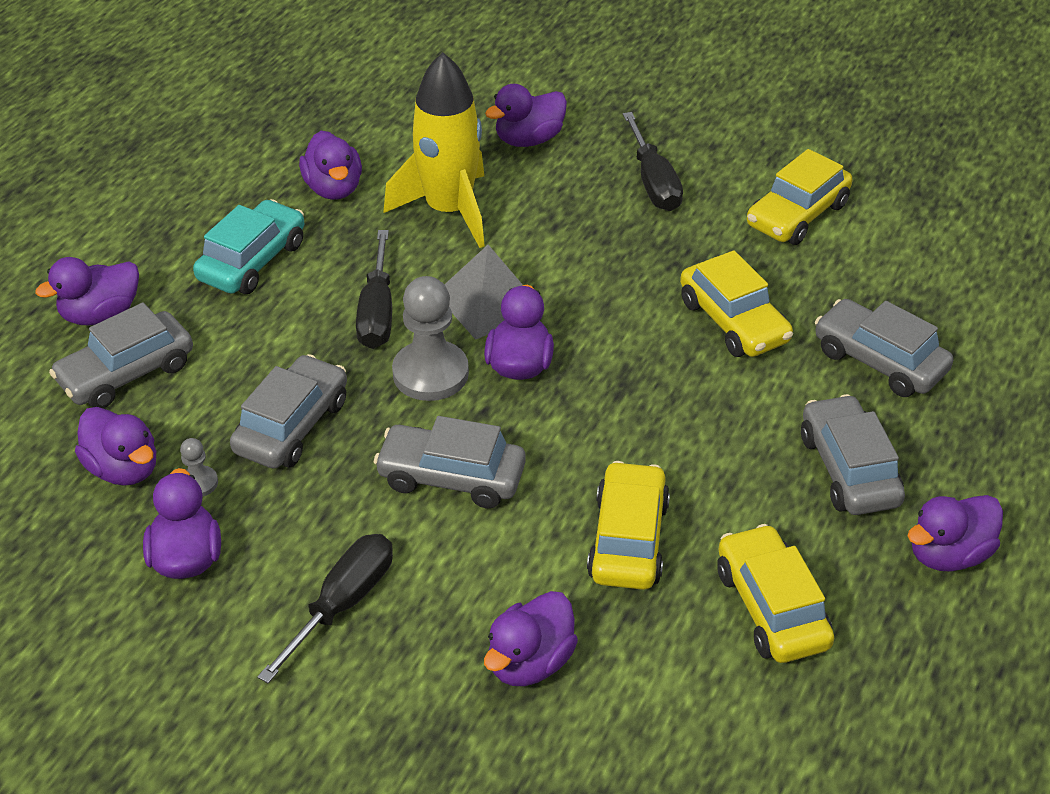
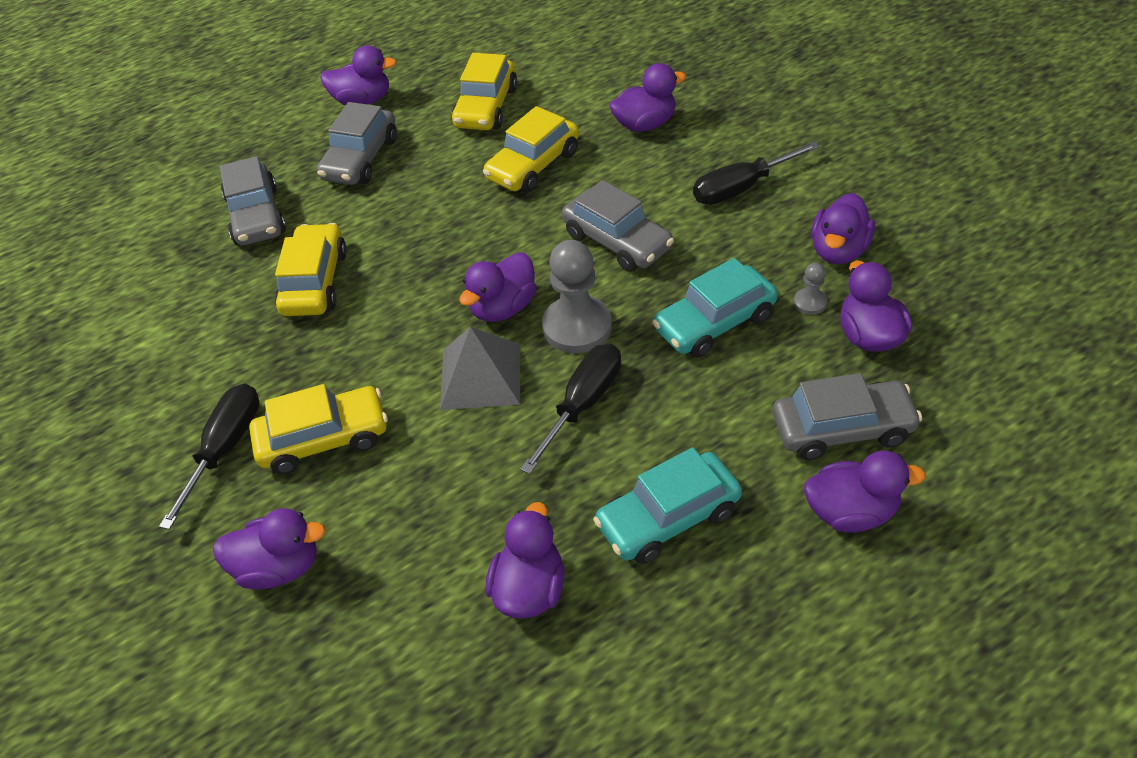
camera: 145 degrees left, 5 degrees up
(292, 426) = (714, 323): grey car -> turquoise car
(449, 210) = (436, 499): yellow rocket -> none
(797, 215) = (156, 358): yellow car -> yellow car (324, 439)

